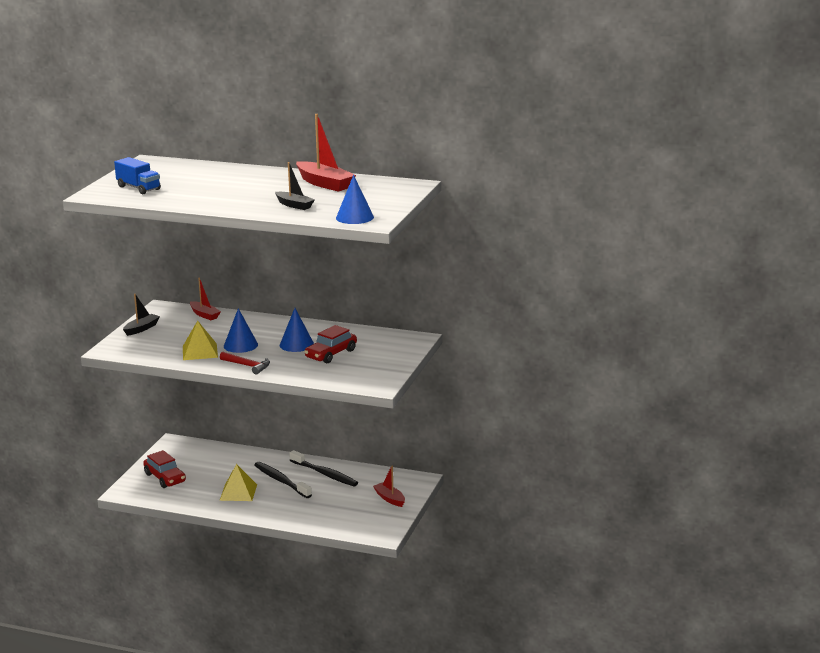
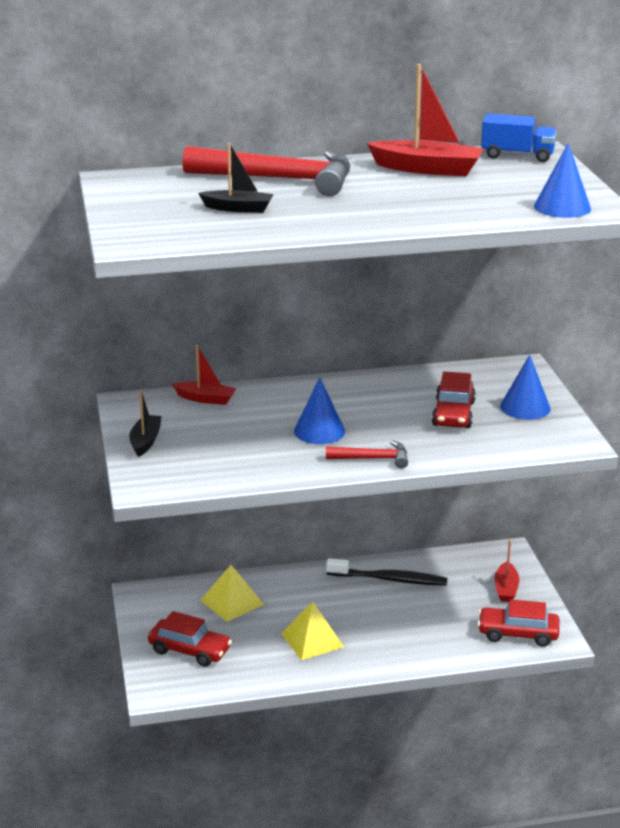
camera: 30 degrees left, 5 degrees up
(138, 188) = (180, 220): blue truck -> blue truck (517, 155)
(200, 351) = (278, 455): yellow pyramid -> yellow pyramid (232, 602)
(232, 175) = (279, 179): none -> red hammer
(281, 481) = (347, 606): black toothbrush -> none
(294, 205) = (450, 205): black boat -> black boat (238, 208)
(296, 344) = (390, 411): blue cone -> blue cone (525, 407)
(363, 524) = (518, 634): none -> red car
(389, 499) = (506, 589): red boat -> red boat turned 105 degrees counterclockwise

